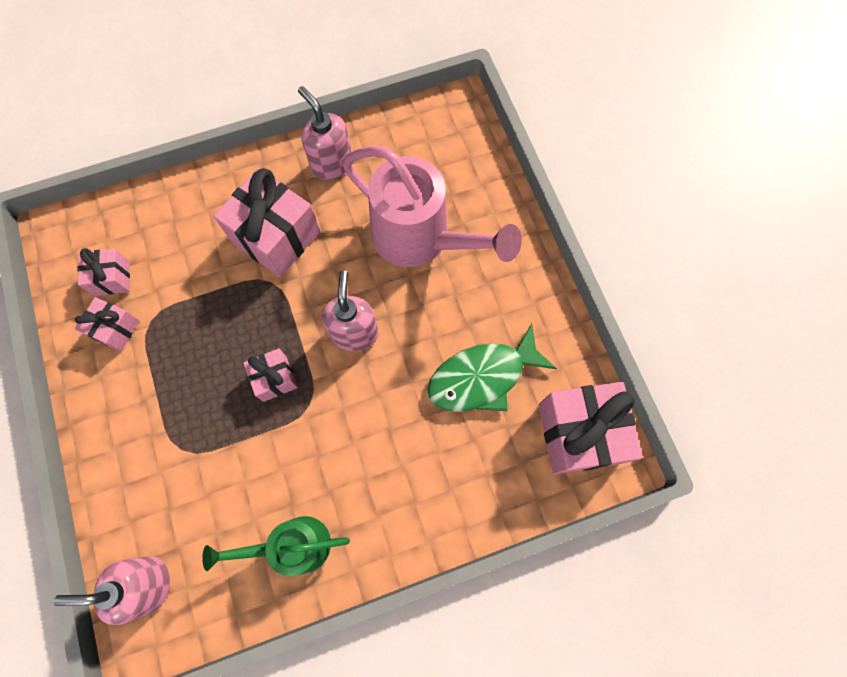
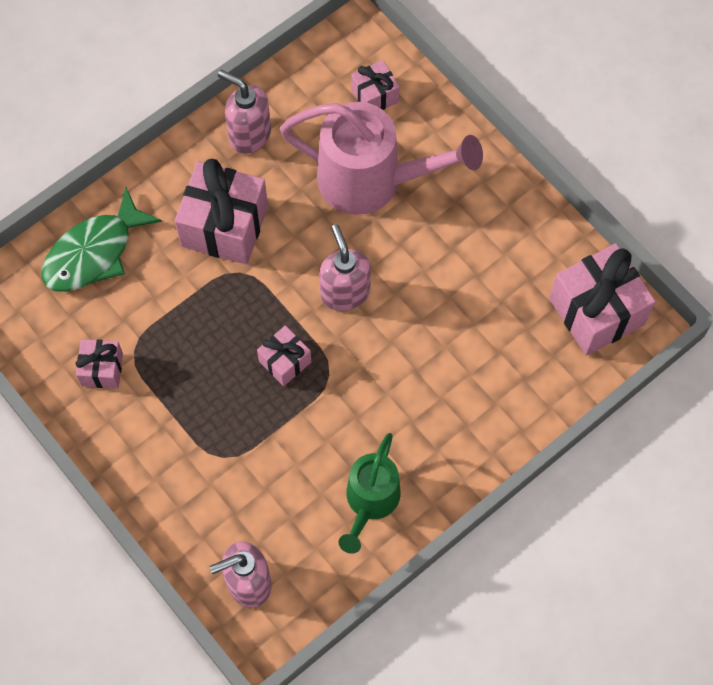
camera: 20 degrees left, 5 degrees down
(112, 278) = (73, 322): pink gift -> pink gift (375, 96)
(294, 545) = (370, 501): green watering can -> green watering can turned 45 degrees counterclockwise
(482, 377) = (486, 291): green fish -> green fish (94, 252)

